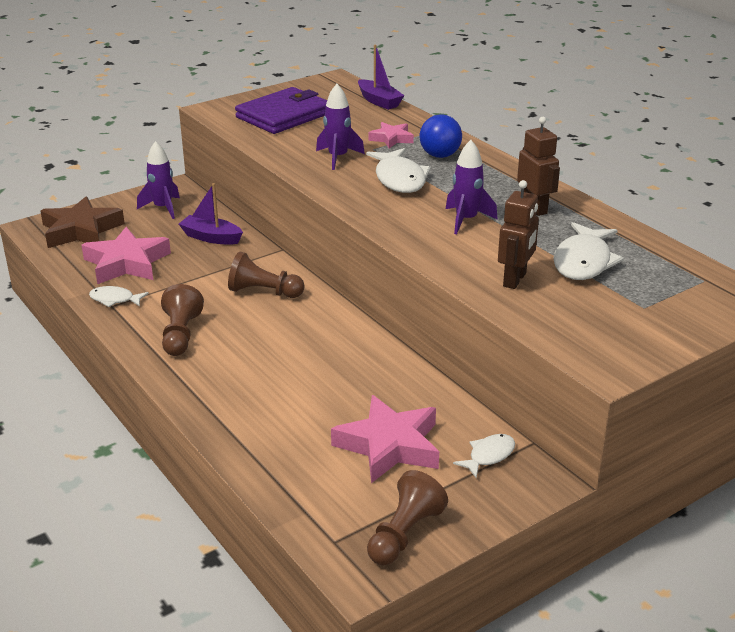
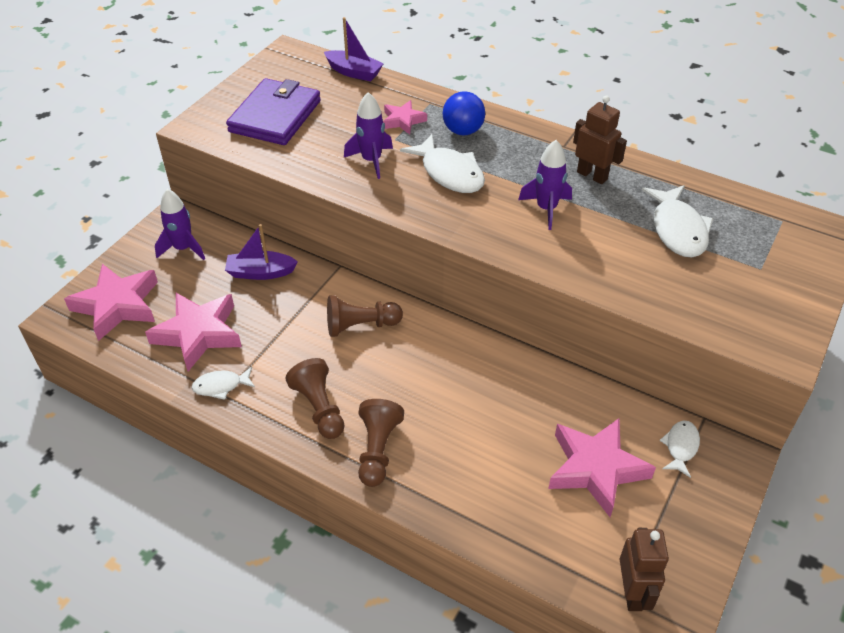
camera: 25 degrees left, 15 degrees up
(81, 230) = (117, 305): brown star -> pink star
(404, 534) = (674, 562): brown pawn -> brown pawn (378, 450)
(515, 280) = (640, 271): brown robot -> brown robot (632, 592)

